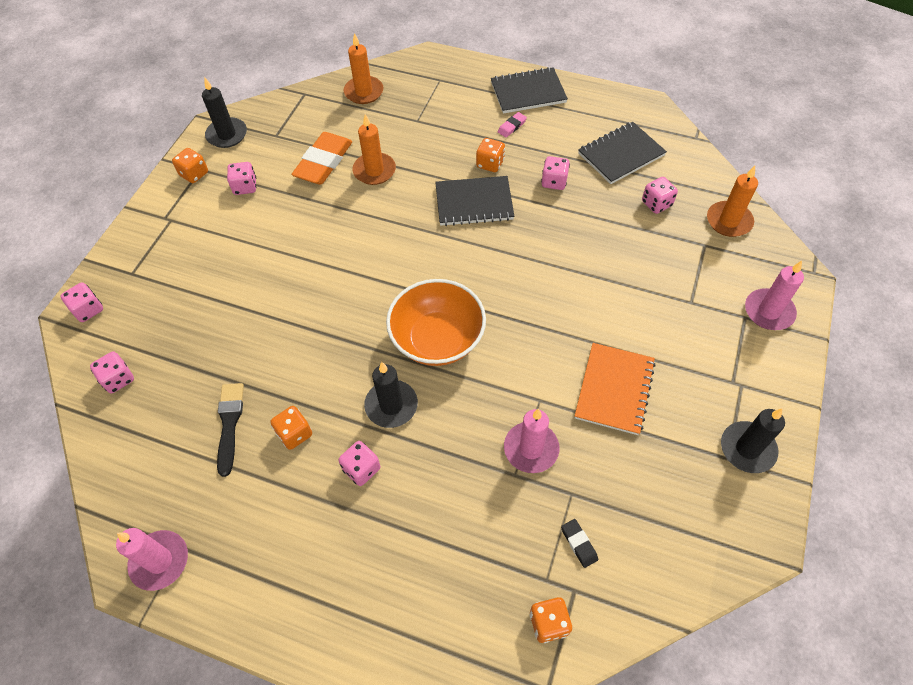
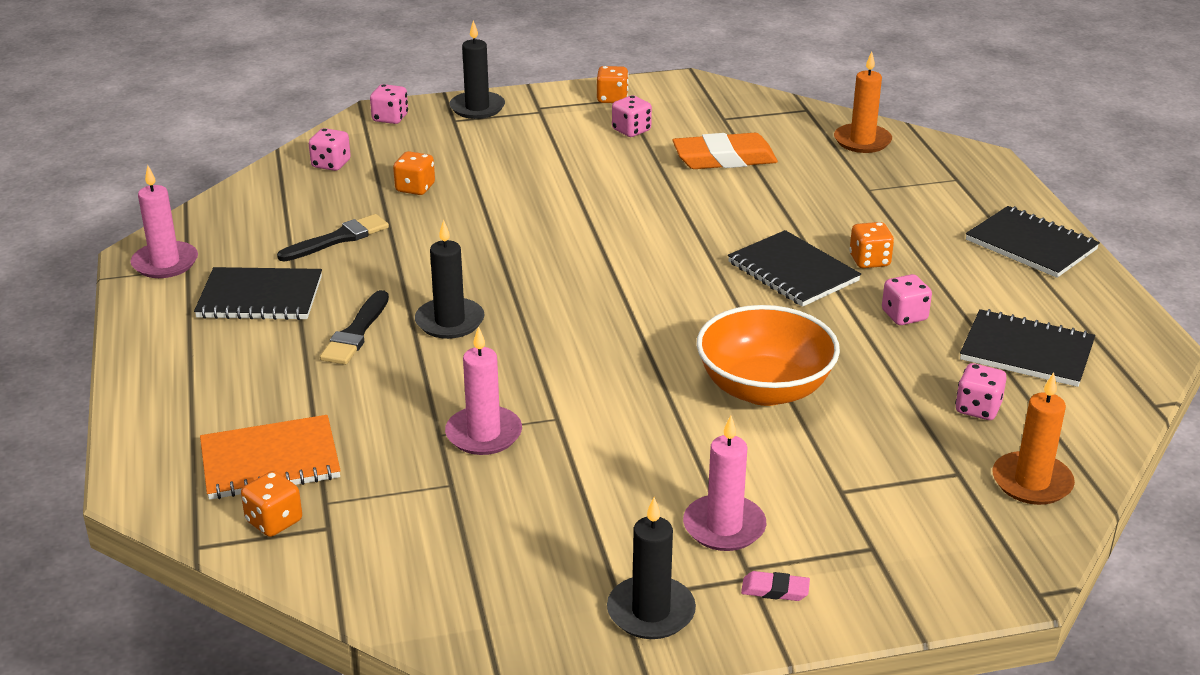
camera: 55 degrees right, 25 degrees down
(227, 135) = (687, 93): black candle -> black candle (477, 108)
(266, 512) = (260, 297): none -> black notebook
(294, 434) = (360, 278): orange dice -> orange dice (415, 188)
(361, 469) = (356, 332): pink dice -> black brush
(374, 171) = (754, 192): orange candle -> none
(437, 339) = (566, 319): orange bowl -> orange bowl (764, 389)
(512, 126) = (953, 254): pink eraser -> pink eraser (775, 590)
(579, 544) = (390, 511): black eraser -> none
(614, 389) = (629, 469): orange notebook -> orange notebook (270, 461)
(768, 311) = (908, 567): pink candle -> pink candle (724, 527)

